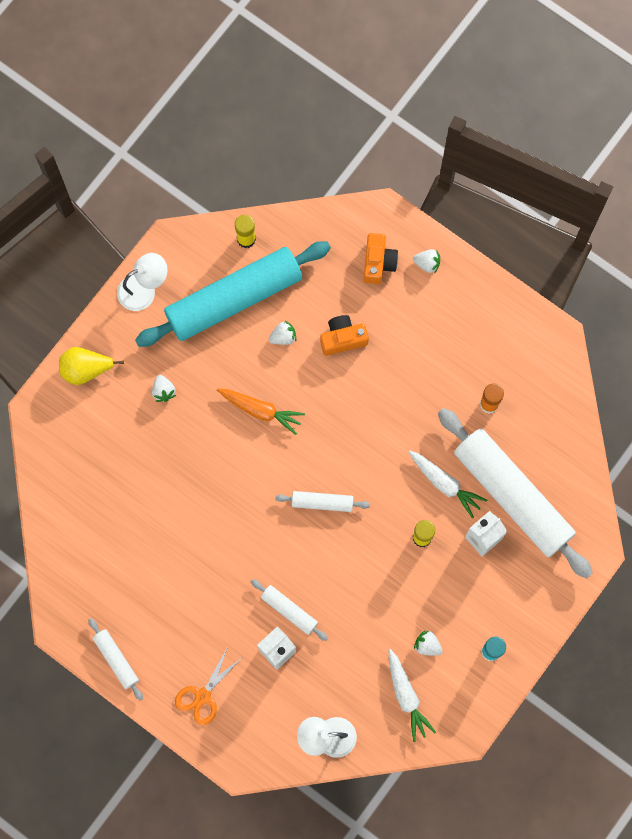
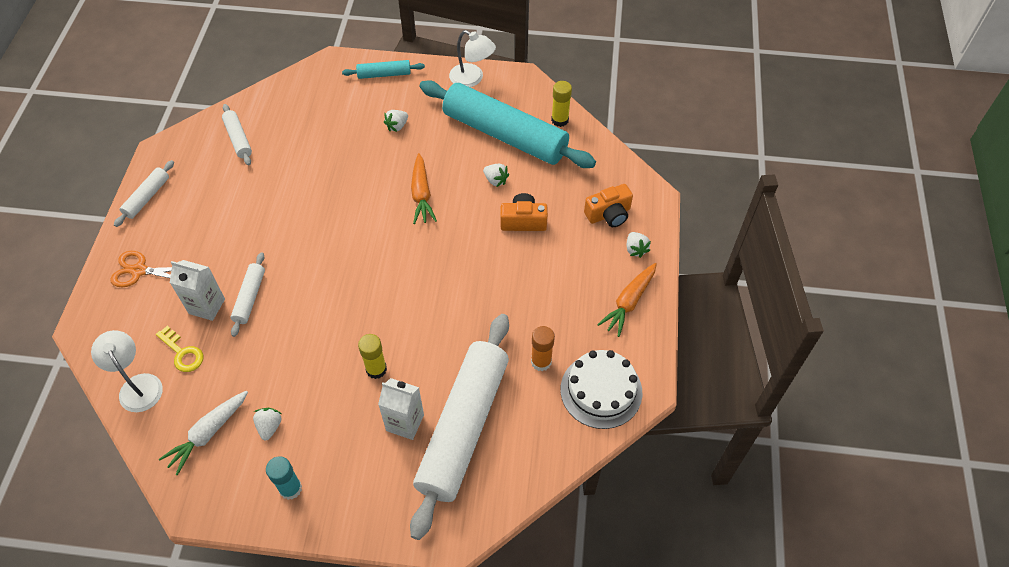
camera: 60 degrees right, 20 degrees down
(86, 369) = (384, 74): yellow pear -> turquoise rolling pin
(315, 689) = (182, 353): none -> yellow key
(322, 503) = (365, 275): white rolling pin -> white rolling pin (238, 139)
(343, 338) = (523, 221): orange camera -> orange camera turned 45 degrees counterclockwise
(445, 484) = (440, 363): white carrot -> none
(474, 302) = (629, 302): none -> orange carrot
(540, 373) = (601, 390): none -> white cake

